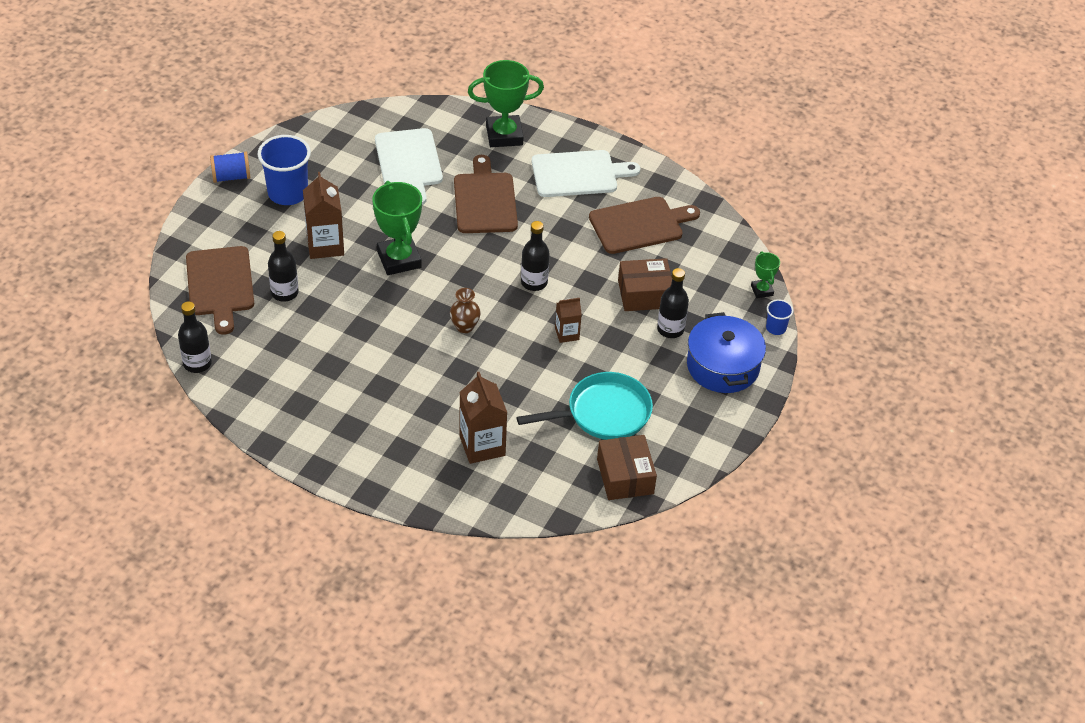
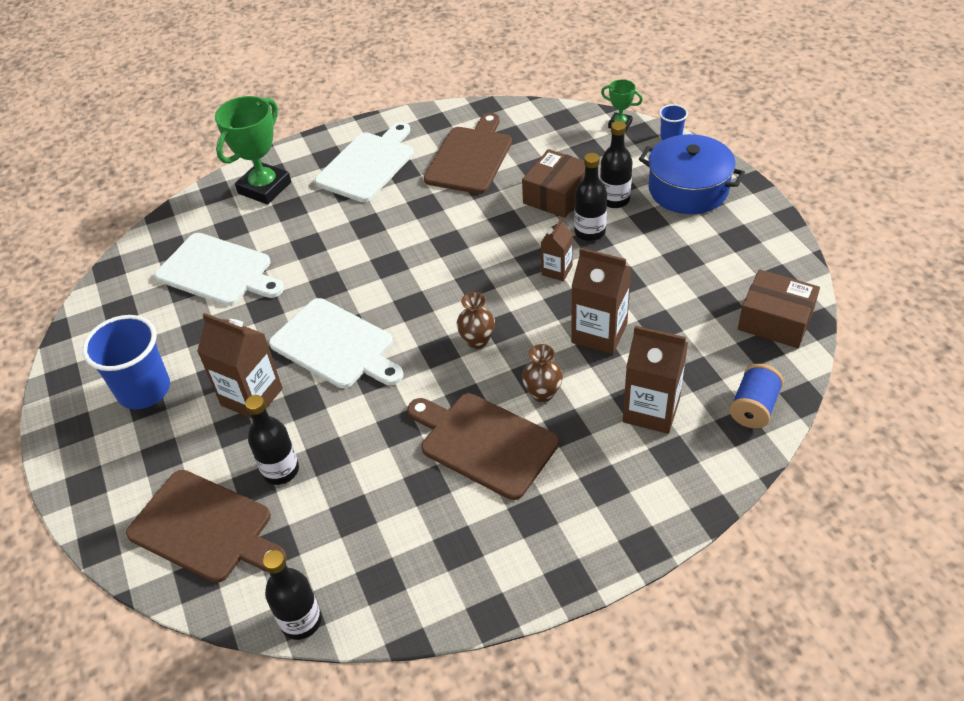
camera: 45 degrees left, 0 degrees up
(231, 177) = (62, 428): blue spool -> blue spool (753, 407)
(399, 259) = (336, 345): green trophy -> white cutting board
(449, 383) = (542, 393): none -> brown vase
(485, 200) = (329, 241): brown cutting board -> brown cutting board (484, 443)
(527, 386) = (599, 333): none -> brown carton
(534, 282) = (469, 260): black bottle -> black bottle (589, 232)
(603, 413) = (681, 295): turquoise pan -> none

